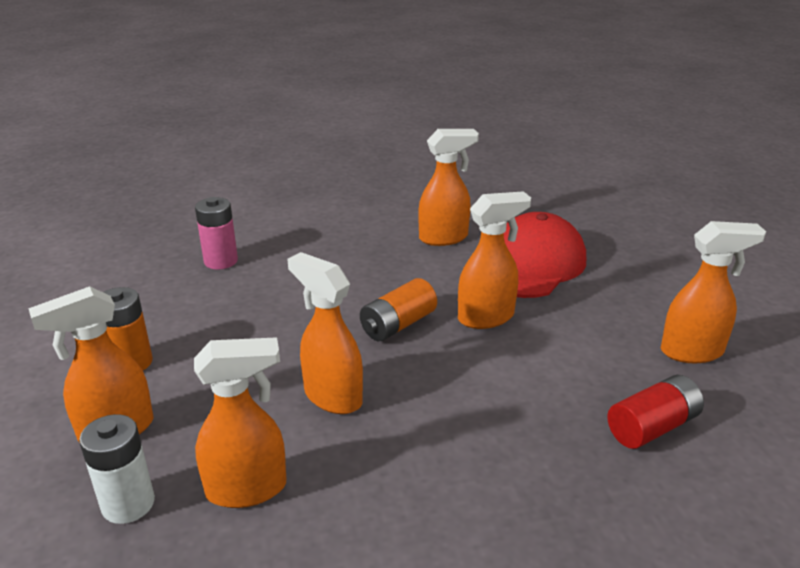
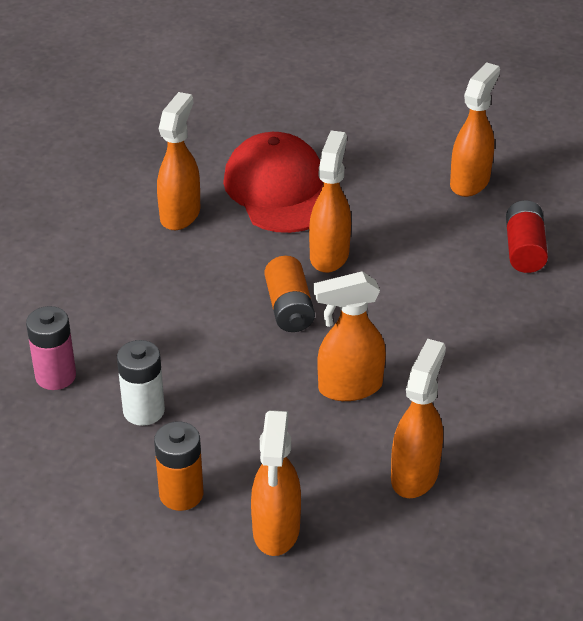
camera: 55 degrees left, 10 degrees up
(128, 504) = (376, 546): white battery -> white battery (144, 411)

